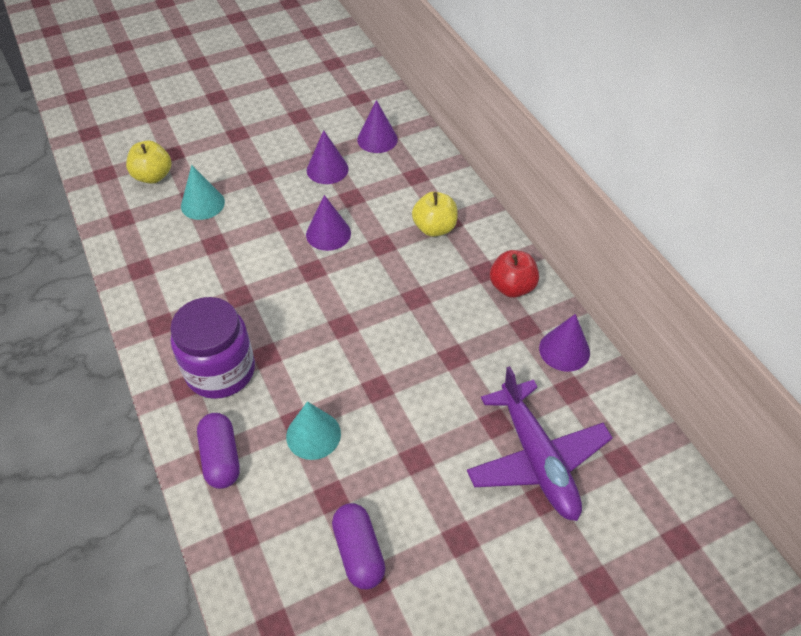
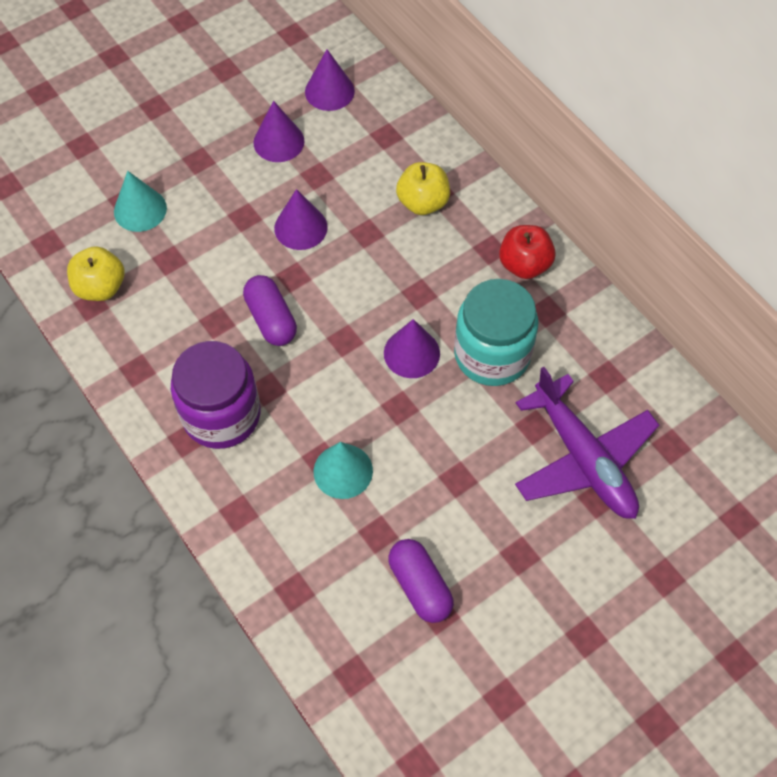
camera: 10 degrees left, 10 degrees up
(153, 176) = (68, 181): yellow apple -> yellow apple (100, 287)
(221, 458) = (250, 512): purple capsule -> purple capsule (271, 319)
(469, 355) = (492, 354): none -> turquoise jar
(564, 350) = (593, 332): purple cone -> purple cone (411, 353)

